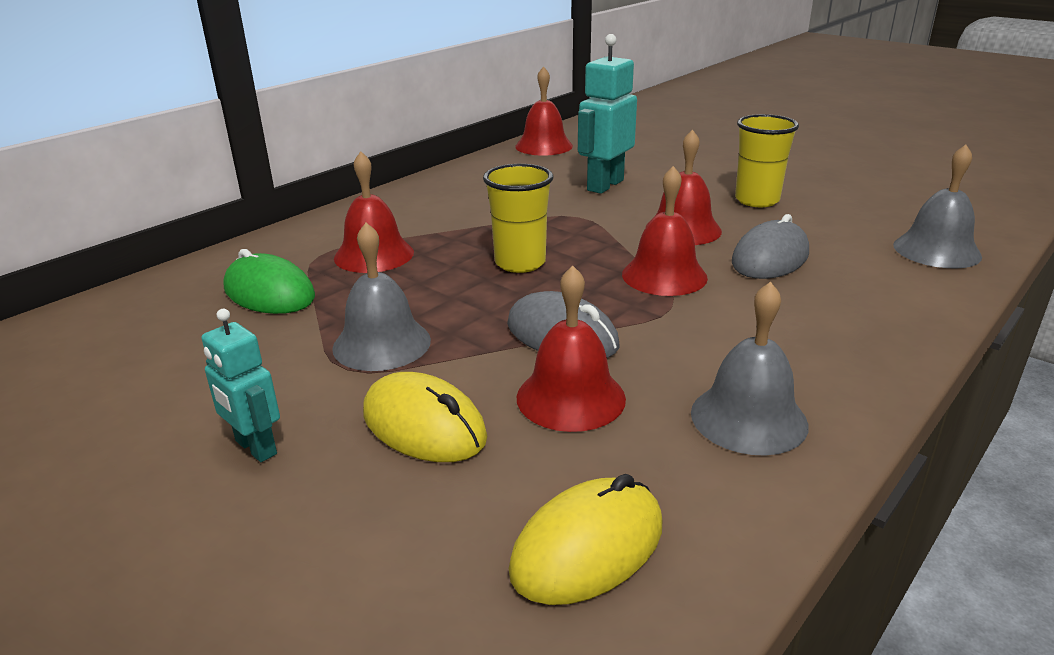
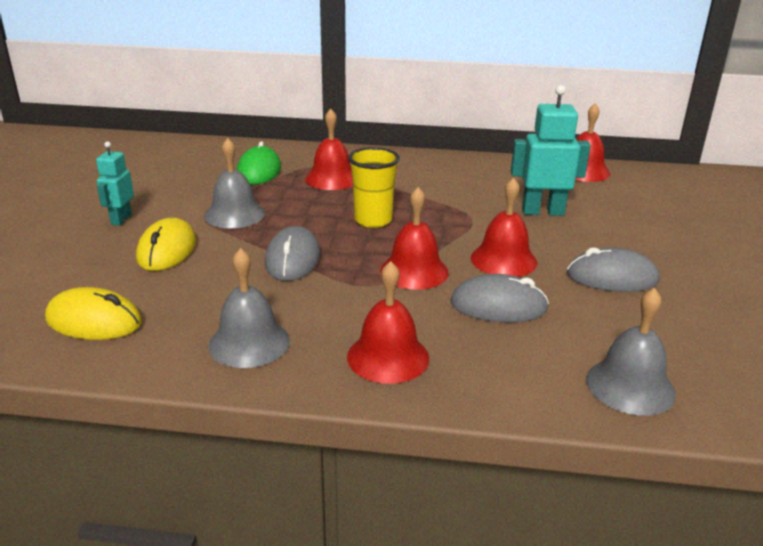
camera: 55 degrees right, 0 degrees up
(570, 397) = (225, 280): red bell -> red bell (388, 357)
(757, 200) = (612, 277): yellow cup -> grey mouse

